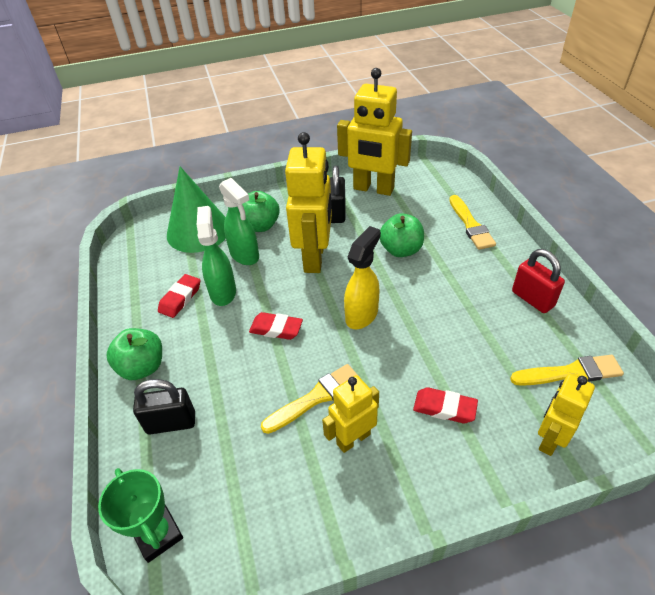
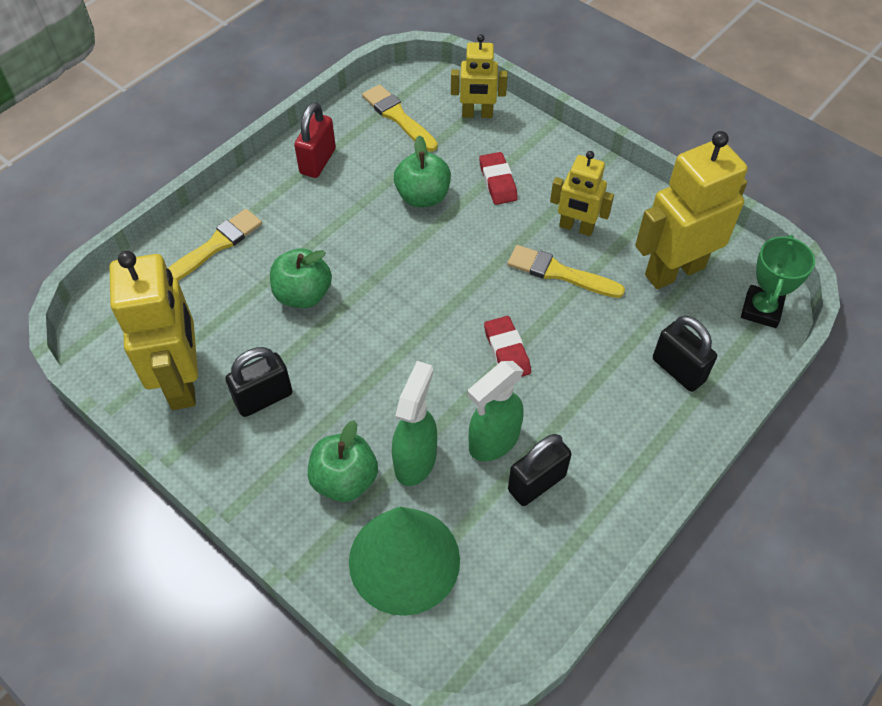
camera: 125 degrees left, 10 degrees up
(142, 367) = (650, 446): green apple -> green apple (423, 197)
(180, 298) = (536, 483): red eraser -> black padlock
(315, 258) = (371, 376): yellow robot -> yellow robot (674, 271)
(362, 315) = (432, 285): yellow spray bottle -> none

